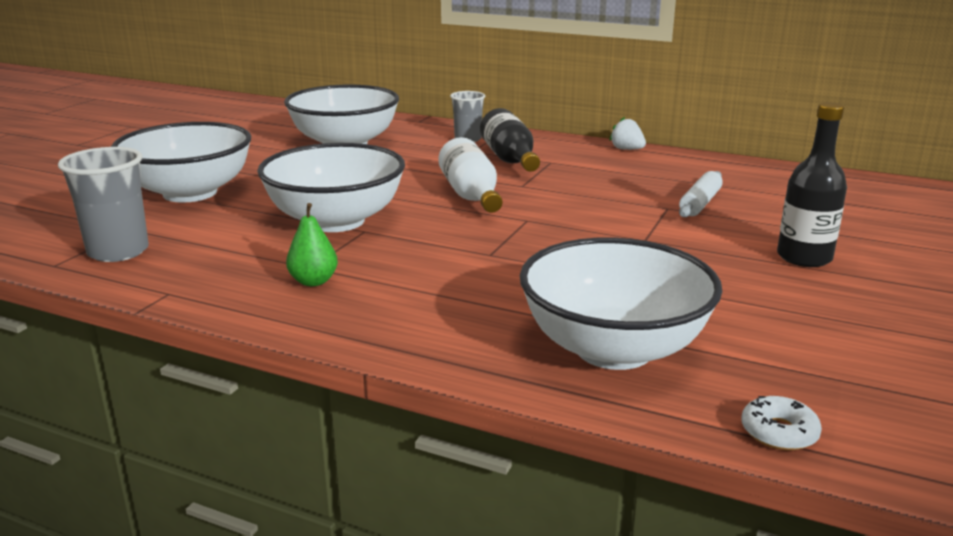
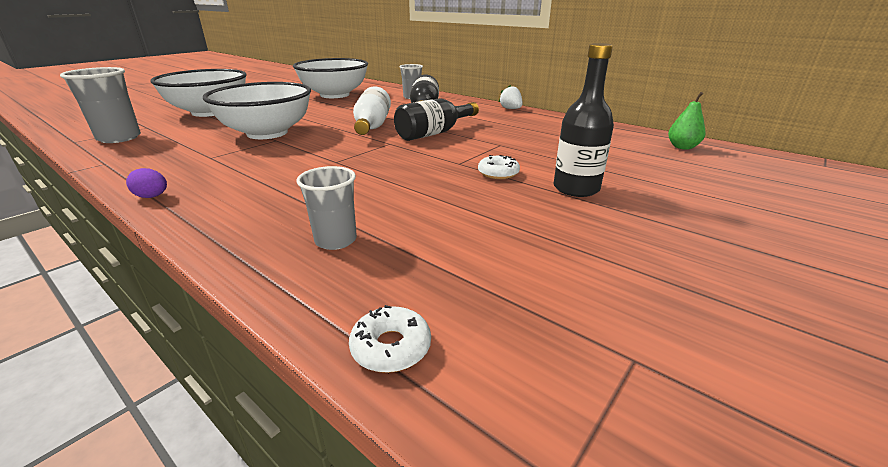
camera: 15 degrees right, 5 degrees up
(313, 281) = (198, 166): green pear -> green pear (682, 147)
(319, 329) = (152, 197): none -> purple egg
(567, 199) = (434, 133): none -> black bottle
(613, 349) = (336, 240): white bowl -> grey cup
(700, 203) = (528, 144): white rolling pin -> none
(703, 248) = (498, 173): none -> white donut

